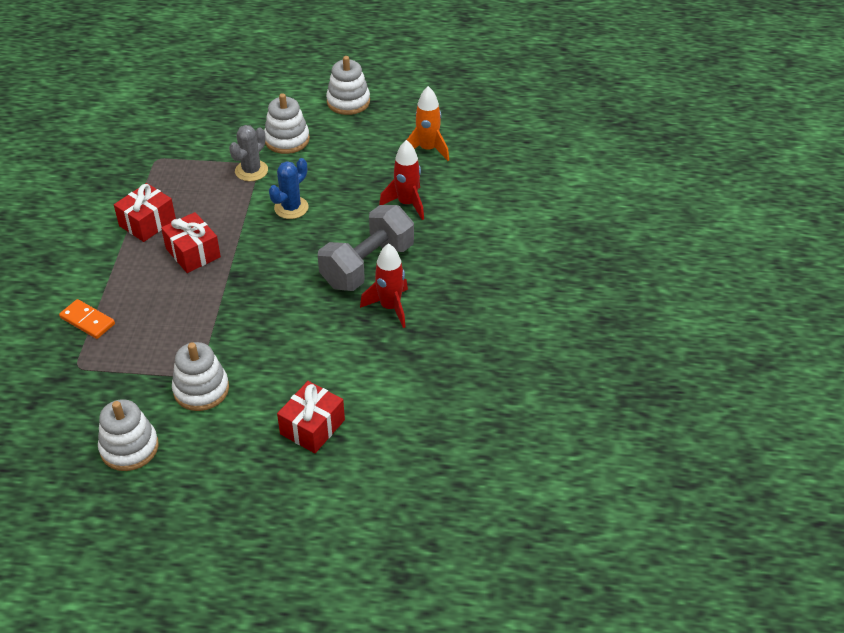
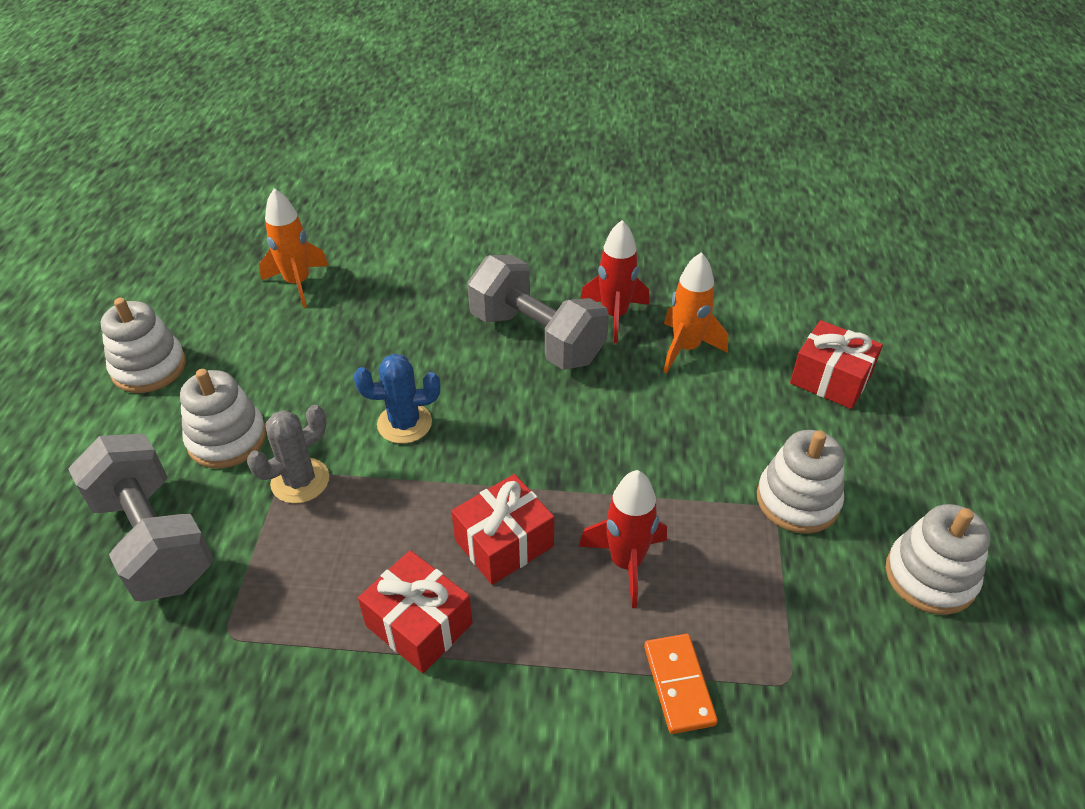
camera: 90 degrees left, 0 degrees up
(87, 321) = (678, 685): orange domino -> orange domino turned 45 degrees counterclockwise
(219, 126) = (154, 539): none -> grey dumbbell
(251, 171) = (300, 481): grey cactus -> grey cactus turned 75 degrees counterclockwise
(291, 208) = (404, 423): blue cactus -> blue cactus turned 45 degrees counterclockwise
(351, 345) = (686, 348): none -> orange rocket
(407, 204) = (413, 302): red rocket -> red rocket (626, 563)

